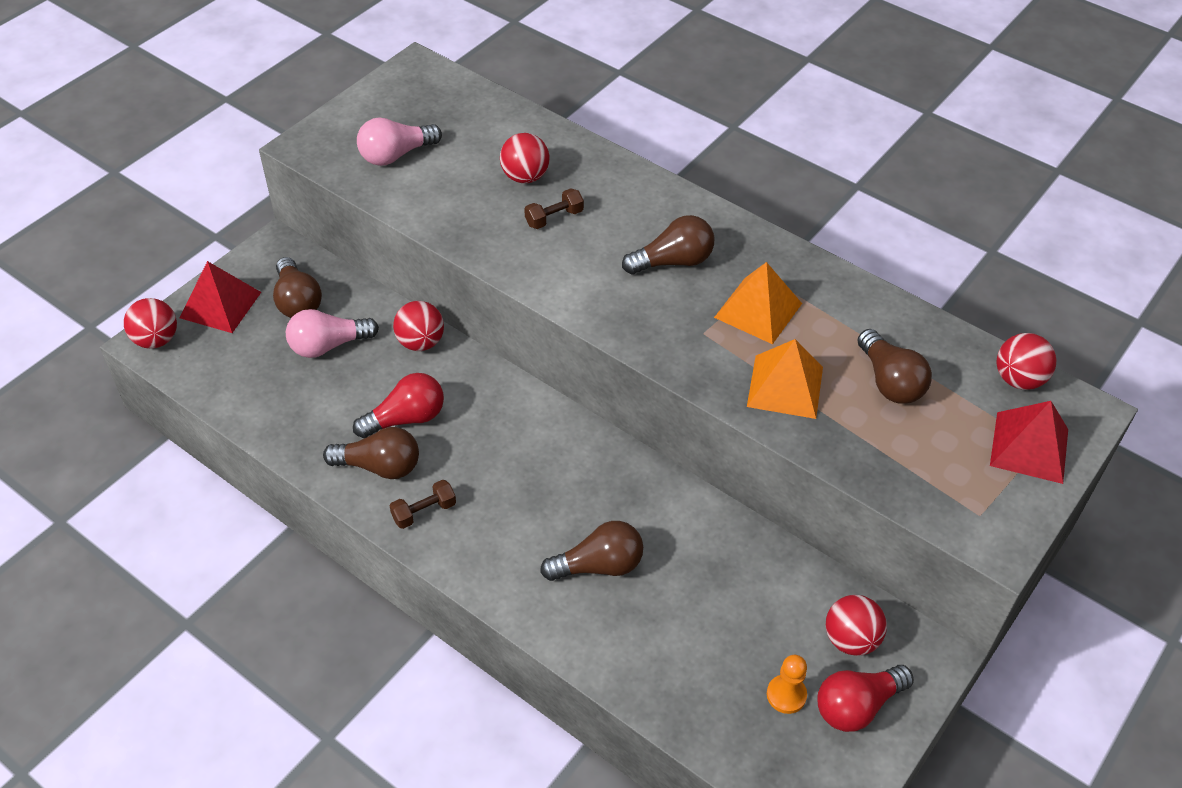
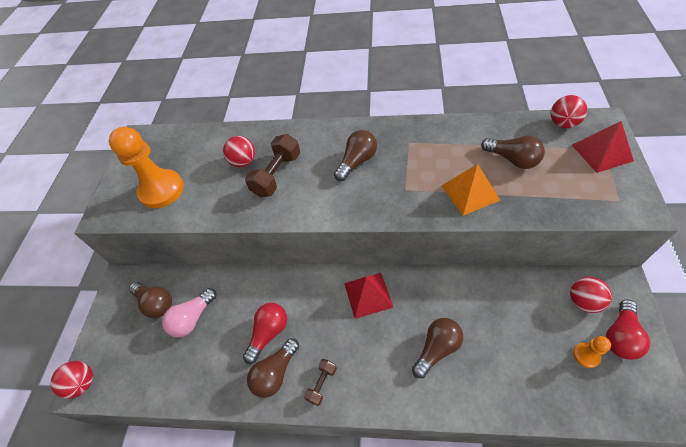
camera: 25 degrees left, 5 degrees up
(220, 304) = (110, 334): red pyramid -> red pyramid (368, 295)
(379, 466) = (275, 373): brown light bulb -> brown light bulb turned 150 degrees clockwise
(396, 155) = (161, 190): pink light bulb -> orange pawn
(420, 342) = (243, 283): red ball -> none
(554, 218) = (277, 174): brown dumbbell -> brown dumbbell, size x1.81
(758, 310) = (420, 161): orange pyramid -> none

